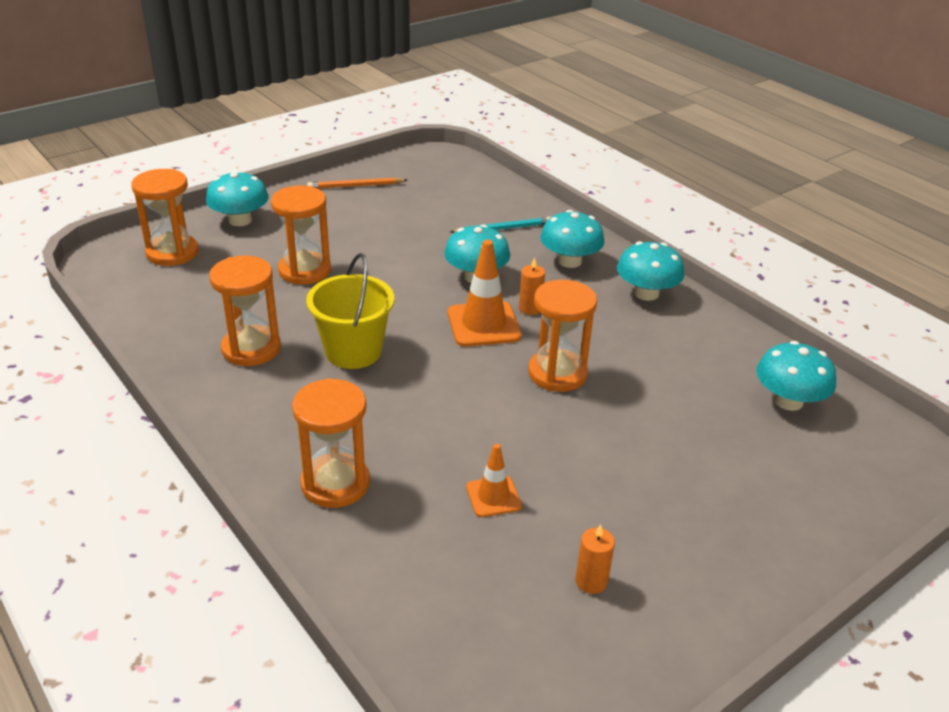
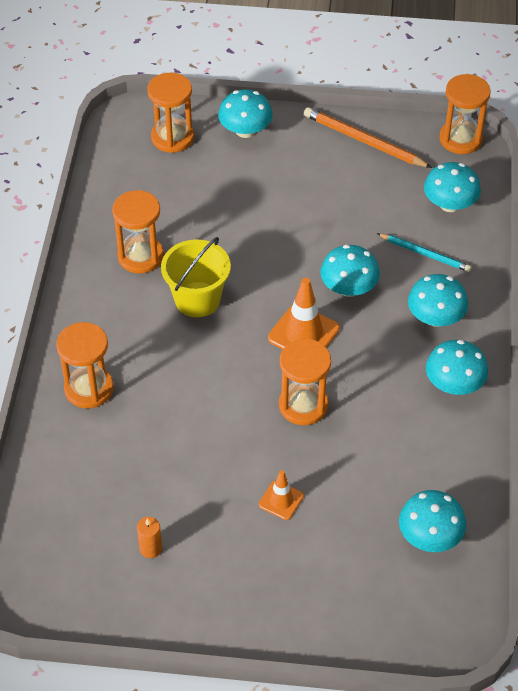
camera: 45 degrees right, 15 degrees up
(305, 271) = (239, 208): orange hourglass -> orange hourglass (460, 139)
(355, 186) = (364, 141): orange pencil -> orange pencil, size x1.52
(477, 193) = (449, 204): none -> turquoise mushroom
(493, 496) = (161, 460): orange traffic cone -> orange traffic cone (281, 500)
(530, 308) = (352, 341): orange candle -> none

